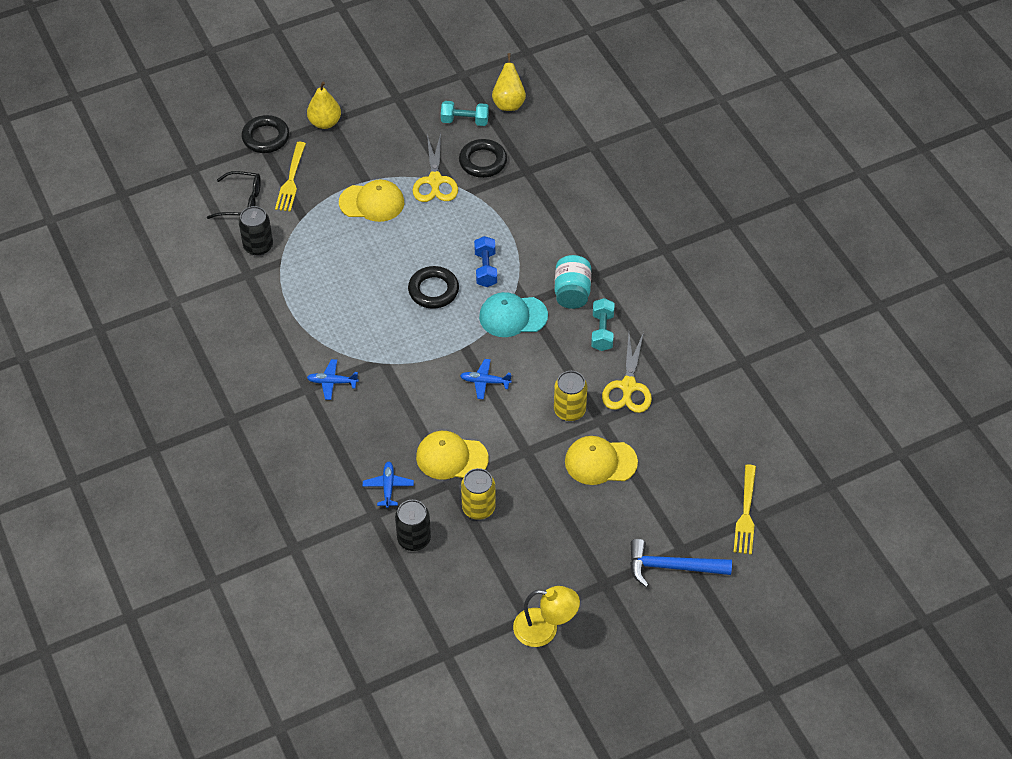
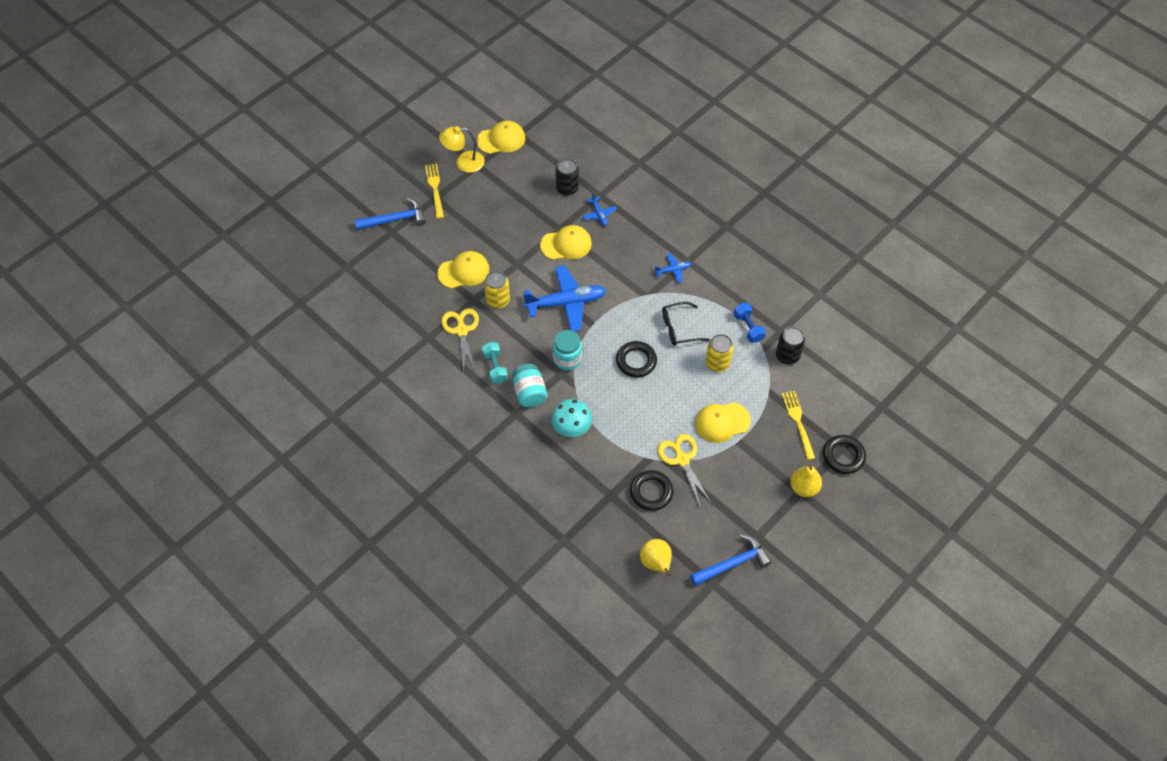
camera: 160 degrees right, 5 degrees up
(241, 202) = (824, 389): black glasses -> black glasses (679, 328)
(433, 83) = (733, 563): none -> blue hammer
(465, 121) = (686, 530): turquoise dumbbell -> none
(475, 651) = (501, 139): none -> yellow cap
(478, 508) = (534, 218): yellow can -> yellow can (717, 363)
(485, 269) = (604, 392): blue dumbbell -> blue dumbbell (748, 327)
(485, 382) = (566, 303): blue plane -> blue plane, size x2.14
(512, 316) = (567, 359): turquoise cap -> turquoise jar
(540, 243) = (571, 429): none -> turquoise mushroom
(746, 513) = (354, 267): yellow fork -> yellow fork (435, 189)

